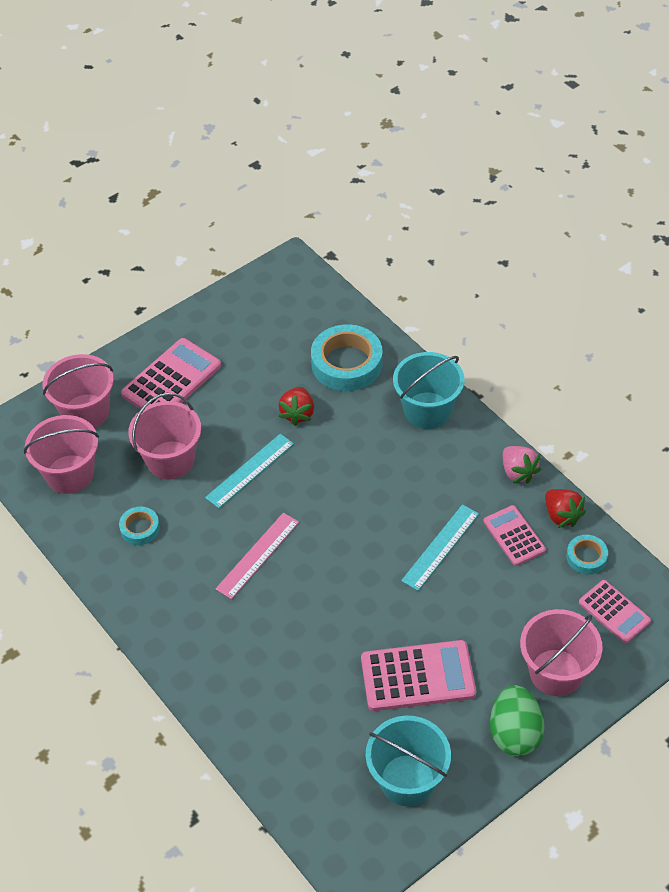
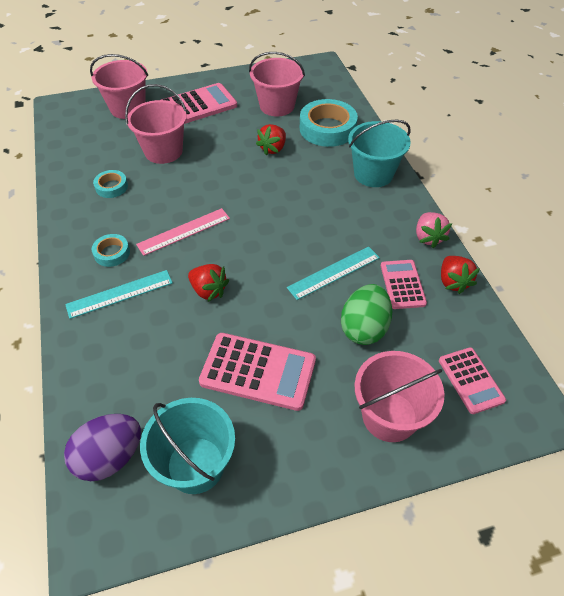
camera: 20 degrees right, 0 degrees up
(70, 474) = (90, 140): pink bucket -> pink bucket (277, 106)
(249, 470) = (215, 174): turquoise ruler -> turquoise ruler (119, 293)
(324, 613) = (208, 290): none -> red strawberry
(327, 804) = (110, 457): none -> purple egg
(515, 733) = (322, 460): green egg -> green egg (364, 328)
(586, 557) = (462, 323): turquoise tape -> turquoise tape (112, 253)

